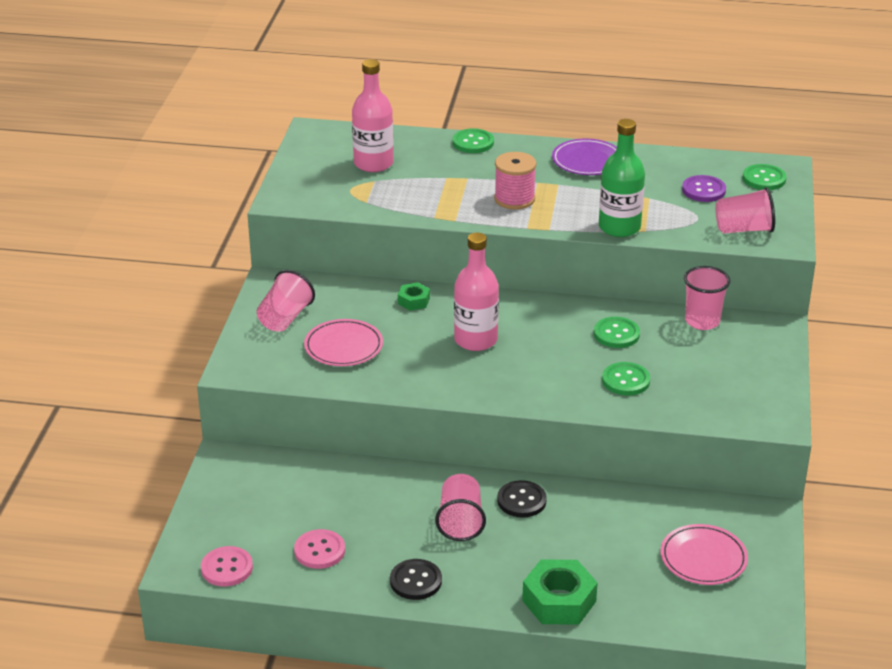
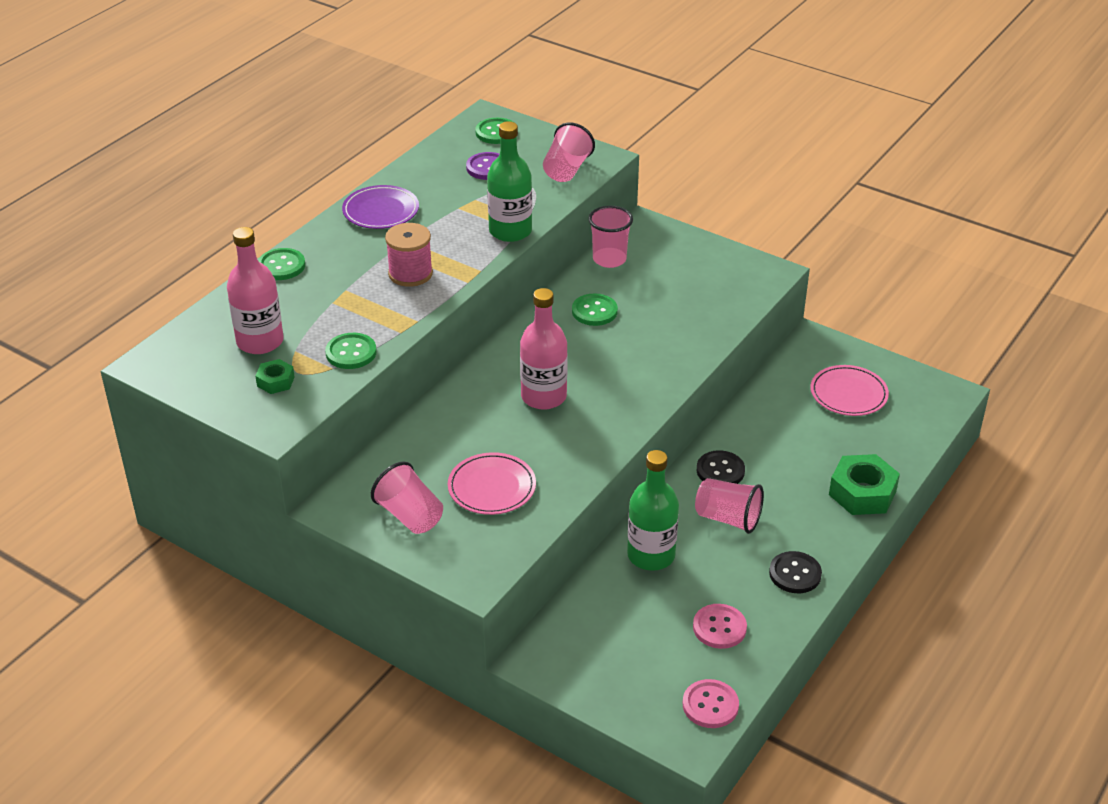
camera: 65 degrees left, 5 degrees up
(382, 488) = (651, 555): none -> green bottle
(413, 301) = (449, 416): green nut -> green nut (275, 381)
(625, 380) = (666, 330): green button -> green button (351, 353)

